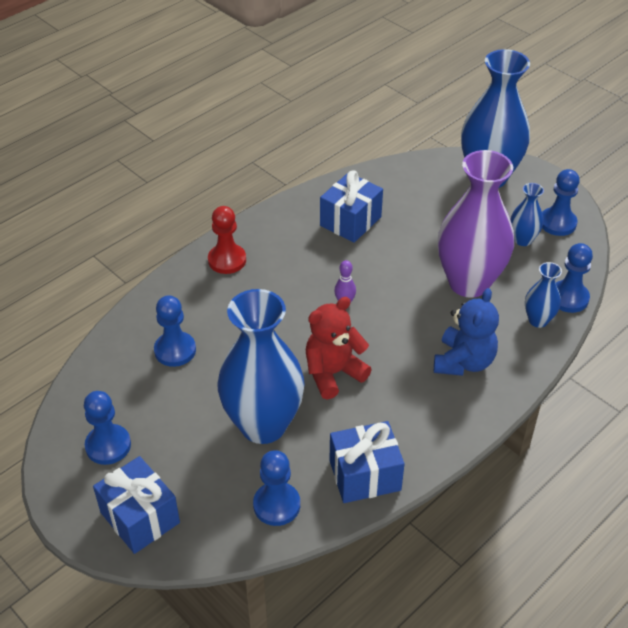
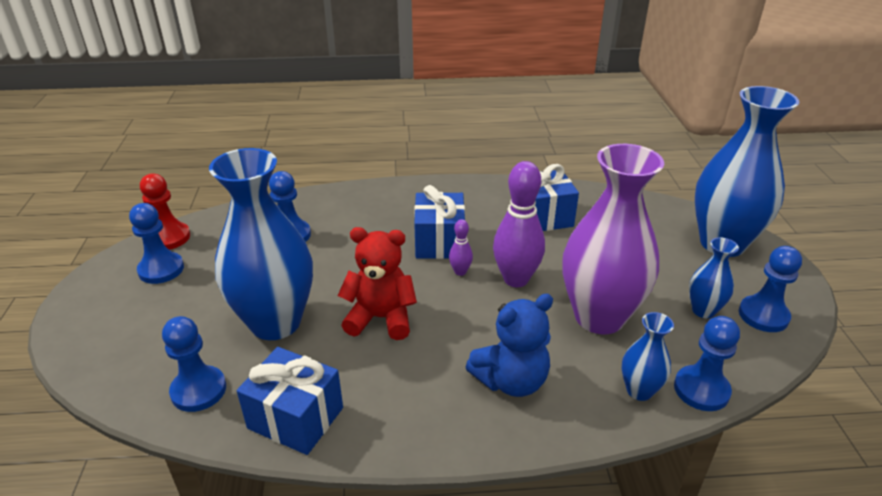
camera: 40 degrees right, 10 degrees down
(140, 517) = (106, 330): blue gift -> blue gift (439, 242)
(227, 260) = (407, 198): red pawn -> red pawn (169, 238)
(388, 286) = (516, 279): none -> purple bowling pin

